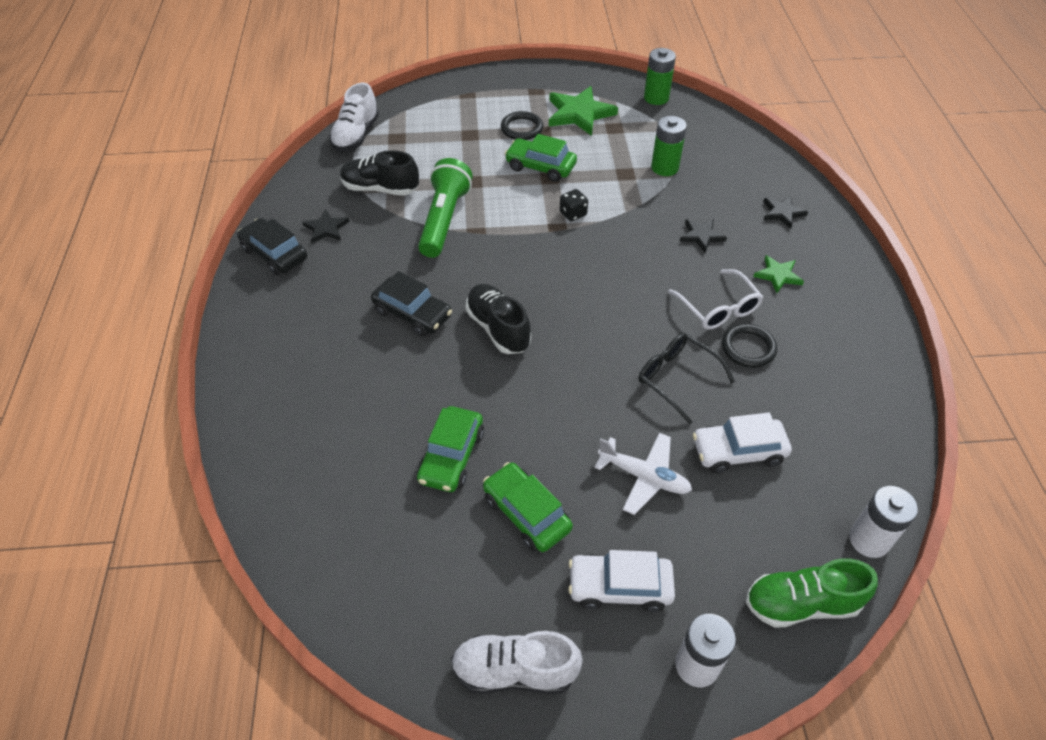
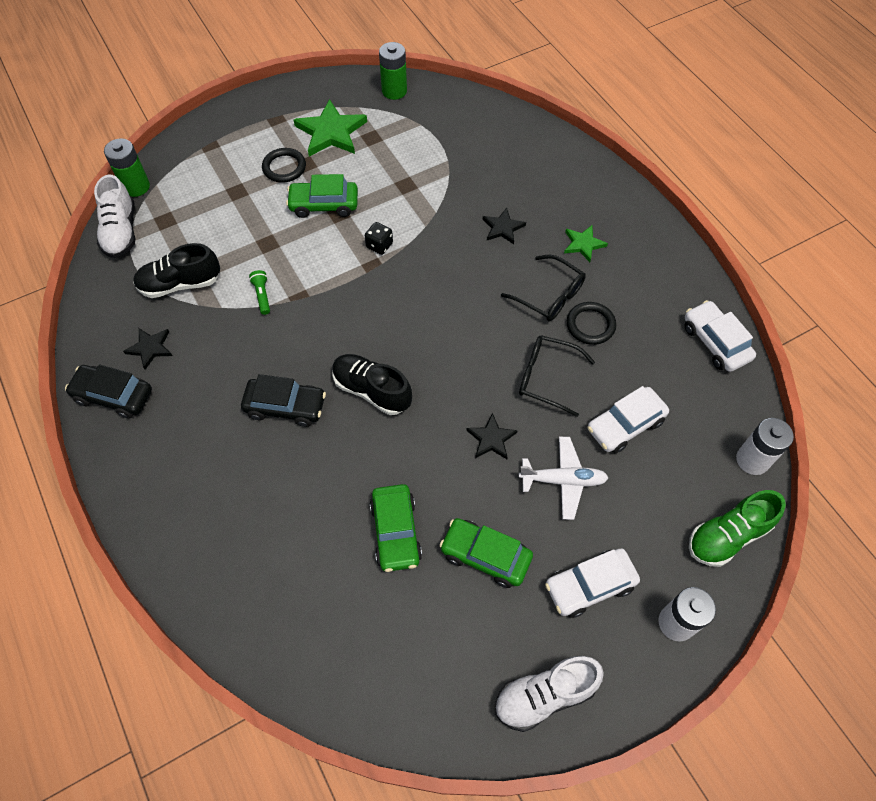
camera: 25 degrees left, 10 degrees up
(444, 220) = (262, 295): green flashlight -> green flashlight, size x0.41
(664, 168) = (438, 166): green battery -> green battery (136, 187)
(718, 308) = (549, 296): white glasses -> black glasses
(782, 213) = (560, 179): black star -> black star (491, 439)
(881, 411) = (715, 342): none -> white car

